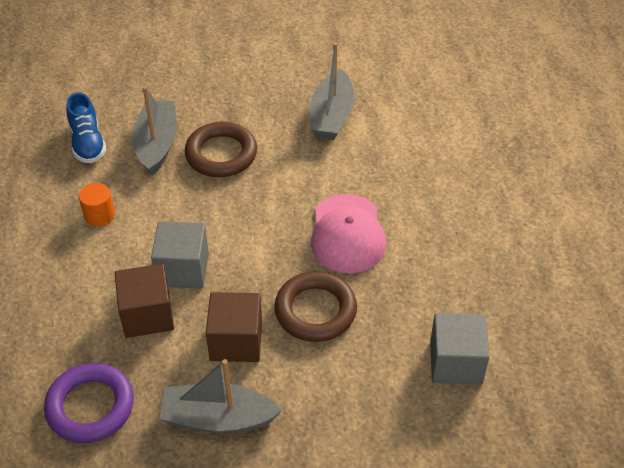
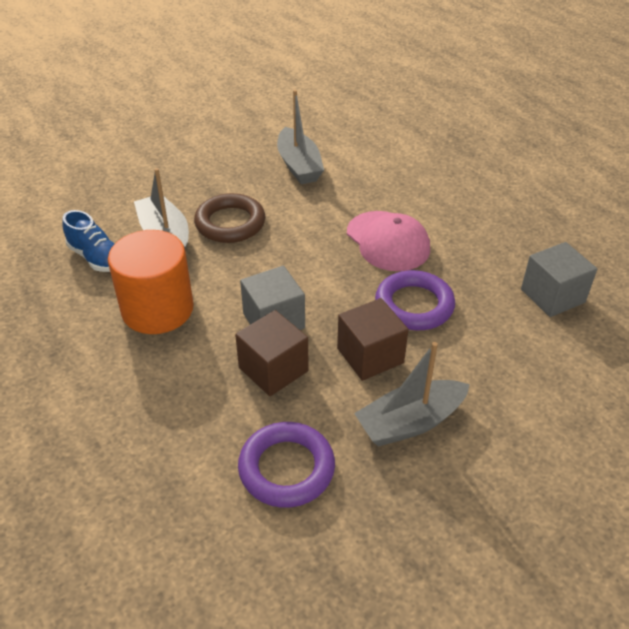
camera: 30 degrees left, 5 degrees down
(99, 215) = (157, 309): orange cylinder -> orange cylinder, size x2.24
(315, 311) = (414, 305): brown ring -> purple ring

